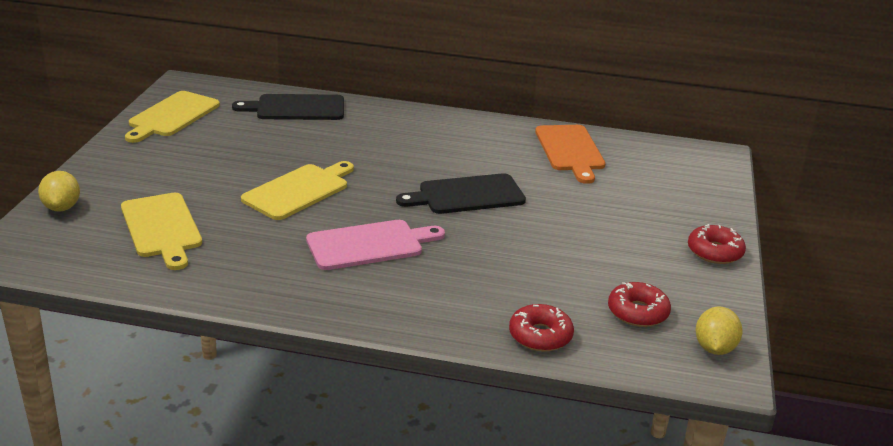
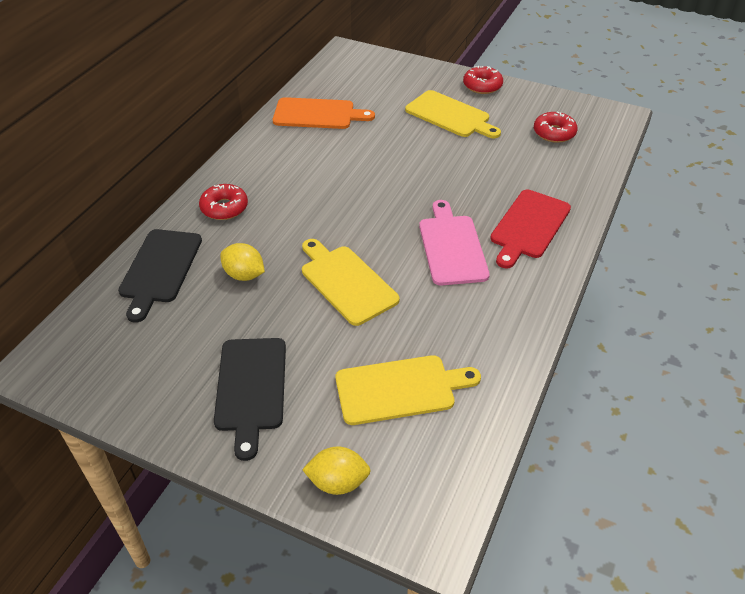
camera: 75 degrees left, 15 degrees up
(172, 116) = (132, 378): yellow cutting board -> yellow cutting board (450, 115)
(423, 294) = (528, 226): none -> red cutting board
(466, 195) = (379, 181): black cutting board -> black cutting board (251, 388)
(540, 336) = (582, 179): red donut -> red donut (224, 208)
(714, 348) = (593, 113): yellow lemon -> yellow lemon (244, 275)

